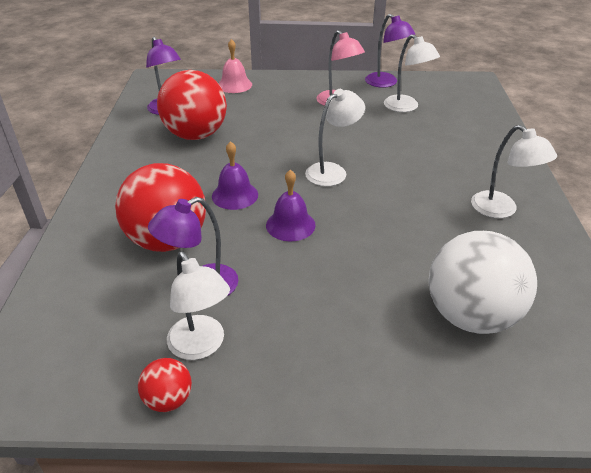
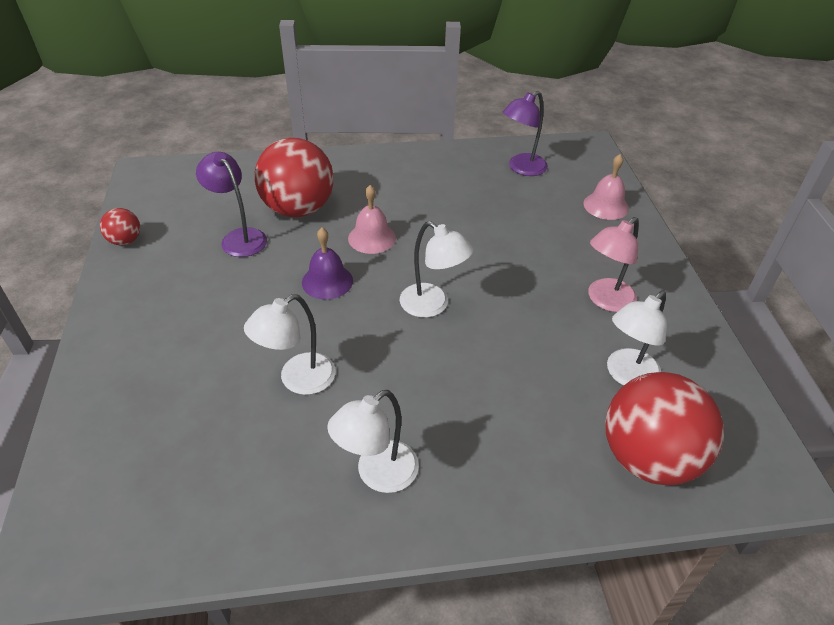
camera: 80 degrees right, 5 degrees up
(196, 135) = (476, 196): red ball -> red ball (648, 458)
(201, 346) = (172, 248): white lamp -> white lamp (298, 380)
(235, 195) = (372, 238): purple bell -> pink bell
(386, 83) = (696, 351): purple lamp -> none
(470, 316) = (187, 425): white ball -> none

